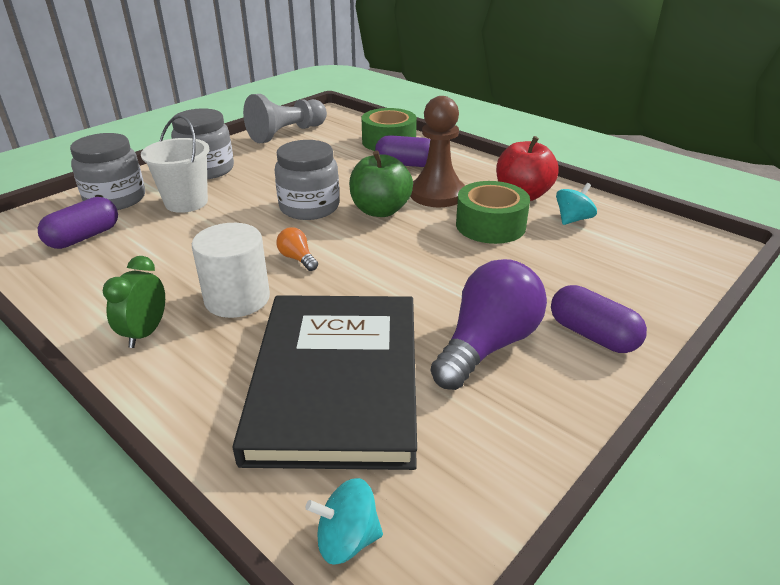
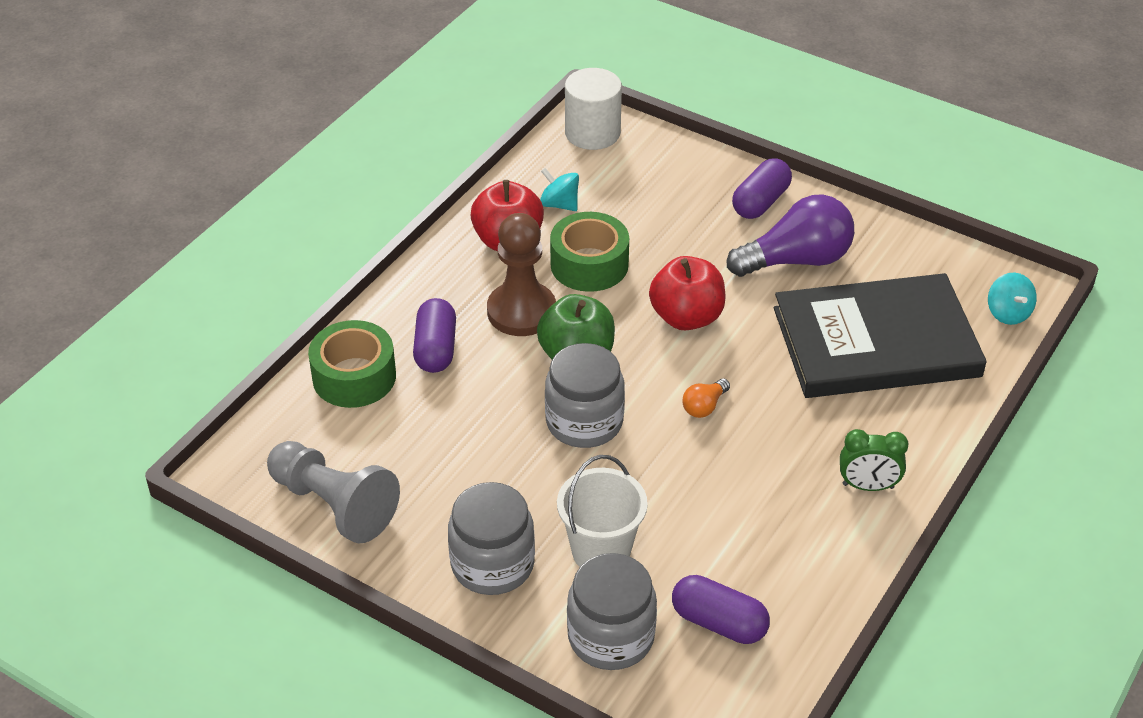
camera: 100 degrees left, 10 degrees up
(237, 299) = (791, 435): white cylinder -> white cylinder (592, 133)
(412, 264) = (686, 317): none -> red apple
(487, 345) = (796, 260): purple light bulb -> purple light bulb turned 135 degrees clockwise

